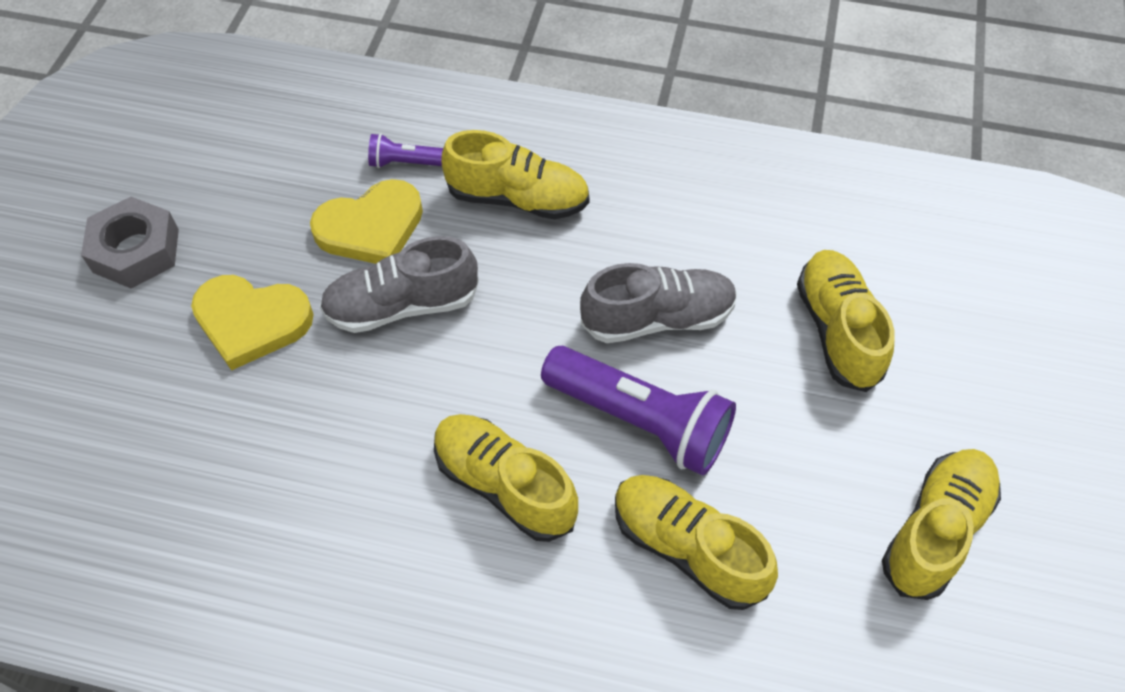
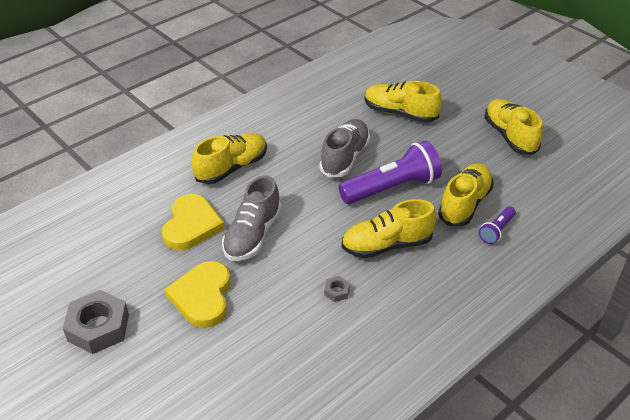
camera: 55 degrees left, 15 degrees down
(251, 321) = (202, 296): yellow heart -> yellow heart turned 135 degrees clockwise
(363, 473) = (337, 291): none -> grey nut
(406, 163) = (164, 195): purple flashlight -> purple flashlight (496, 231)
(687, 548) = (464, 204): yellow shoe -> yellow shoe turned 135 degrees clockwise

